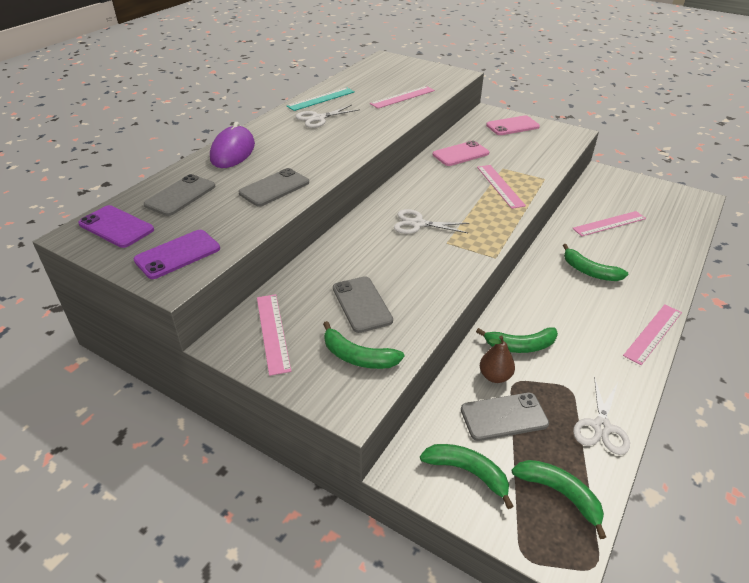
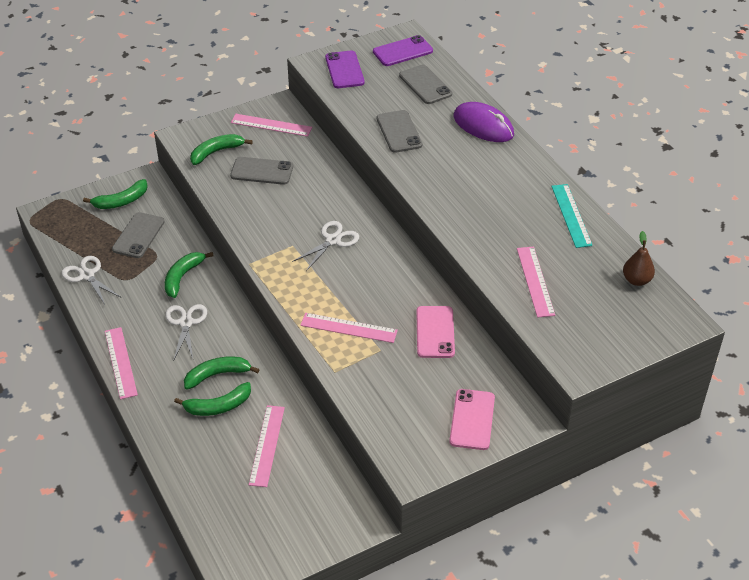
camera: 120 degrees right, 5 degrees up
(318, 118) = (520, 197): white scissors -> white scissors (186, 323)
(495, 376) = (171, 249): brown pear -> brown pear (636, 280)
(559, 494) = (72, 230): green banana -> green banana (218, 406)

